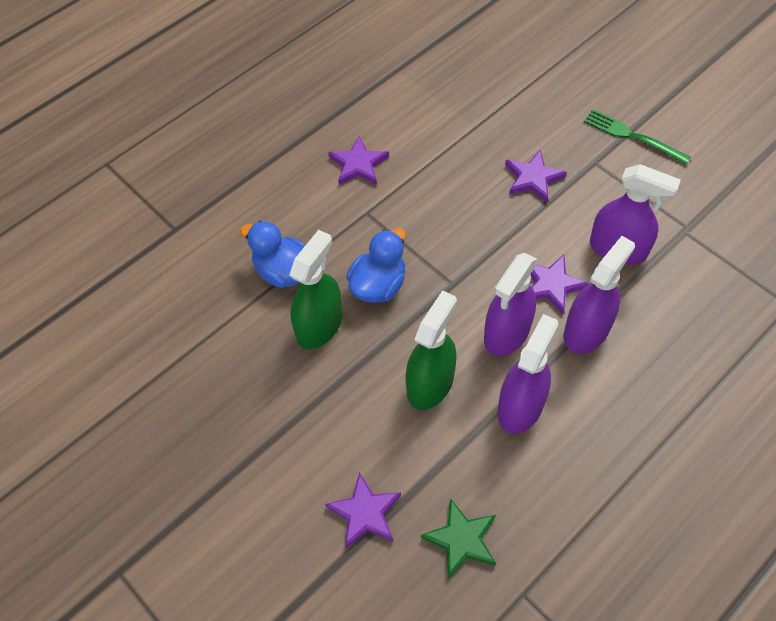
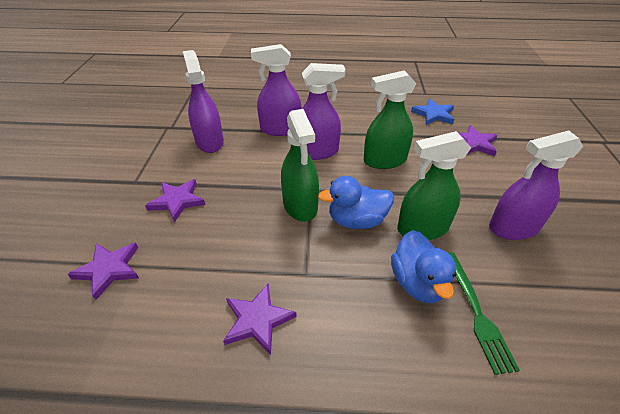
camera: 135 degrees left, 15 degrees down
(438, 259) = (300, 205): none -> green spray bottle
(461, 539) = (433, 114): green star -> blue star
(520, 406) = (351, 128): purple spray bottle -> purple spray bottle (513, 227)
(552, 285) = (264, 152): purple star -> purple star (109, 269)
(632, 136) = (92, 176): green fork -> green fork (476, 312)

